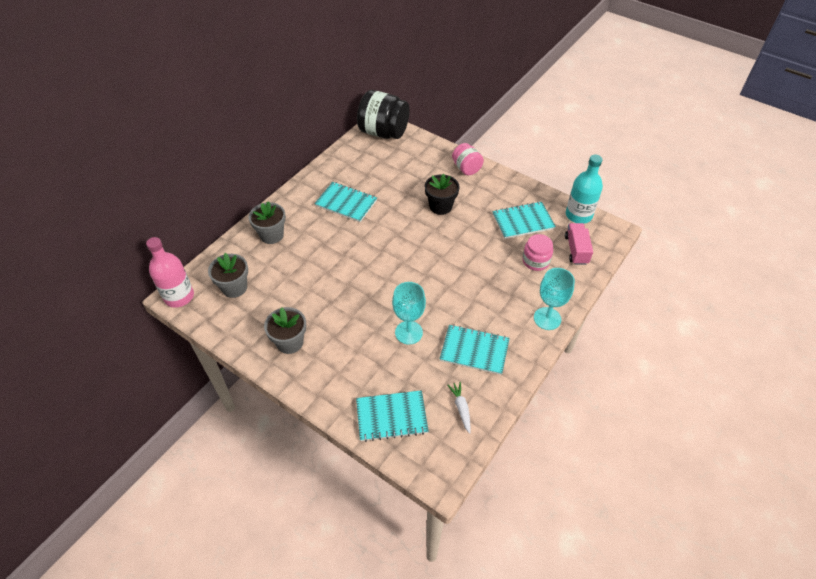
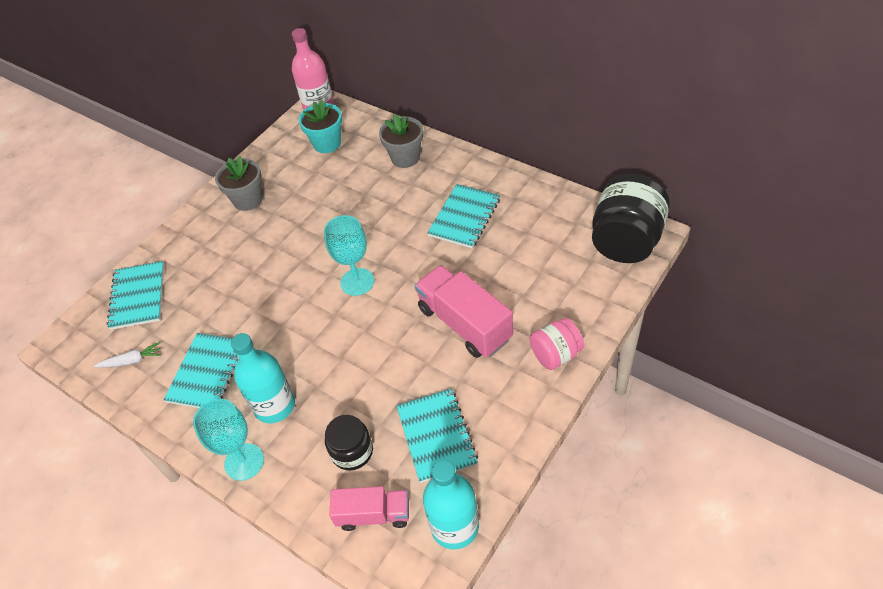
camera: 95 degrees right, 0 degrees up
(234, 287) = (327, 143): grey flower pot -> turquoise flower pot
(408, 332) = (244, 303): turquoise goblet -> turquoise goblet (357, 282)
(440, 206) = (464, 324): black flower pot -> pink truck
(503, 305) = (274, 405): none -> turquoise bottle
(535, 261) = (352, 451): pink jar -> black jar

